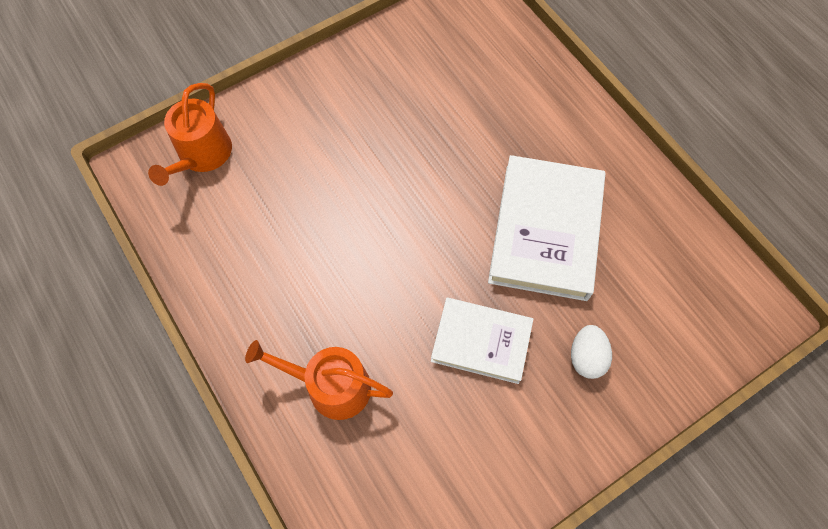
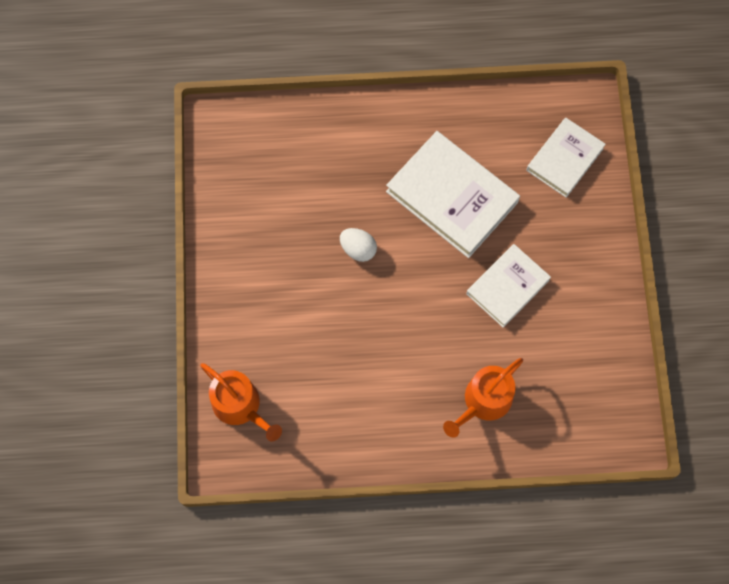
camera: 60 degrees left, 5 degrees up
(586, 357) = (555, 227): white egg -> white egg (358, 249)
(674, 325) = (565, 159): none -> white book

